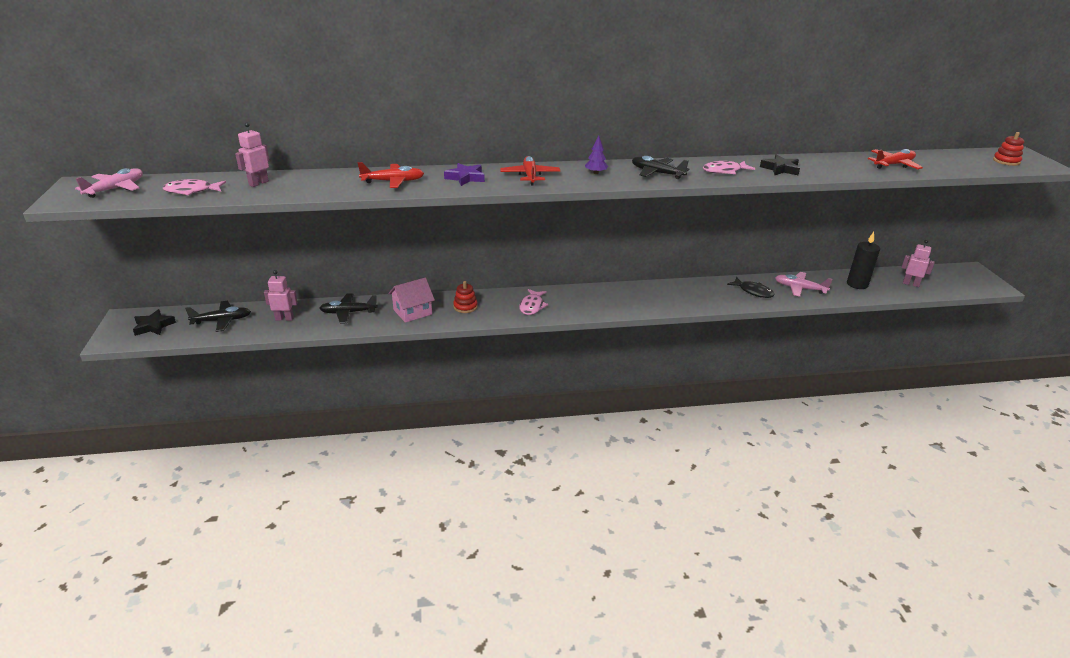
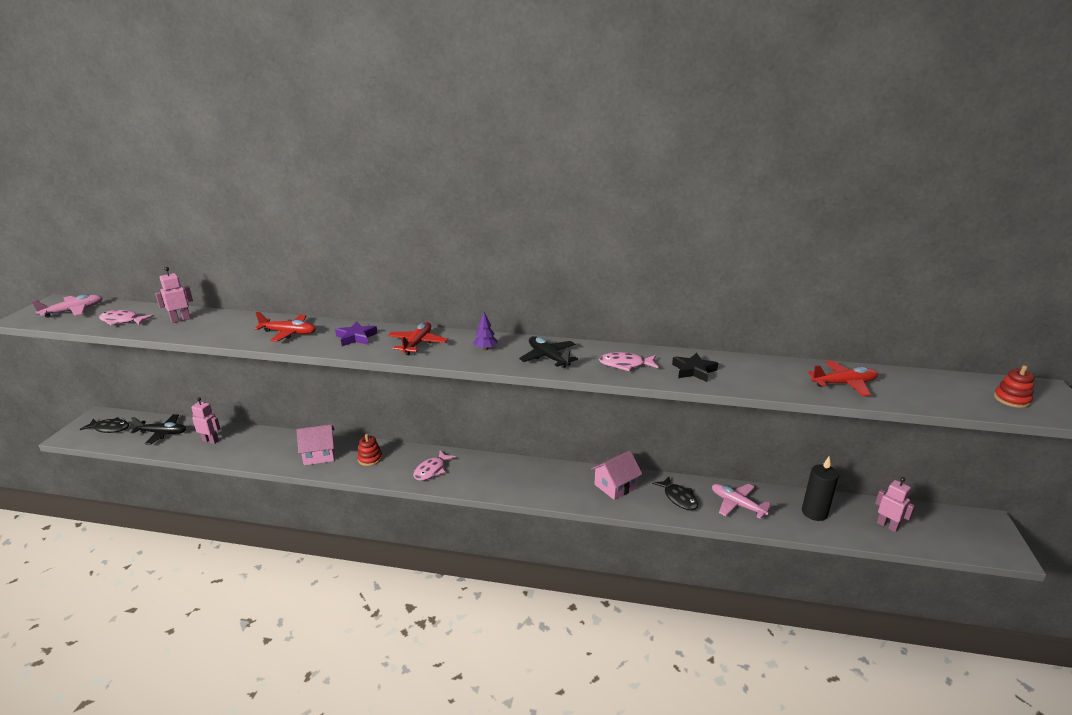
camera: 20 degrees right, 5 degrees down
(153, 326) = (110, 428): black star -> black fish
(348, 313) = (266, 445): black plane -> none
(698, 292) = (615, 486): none -> pink house

